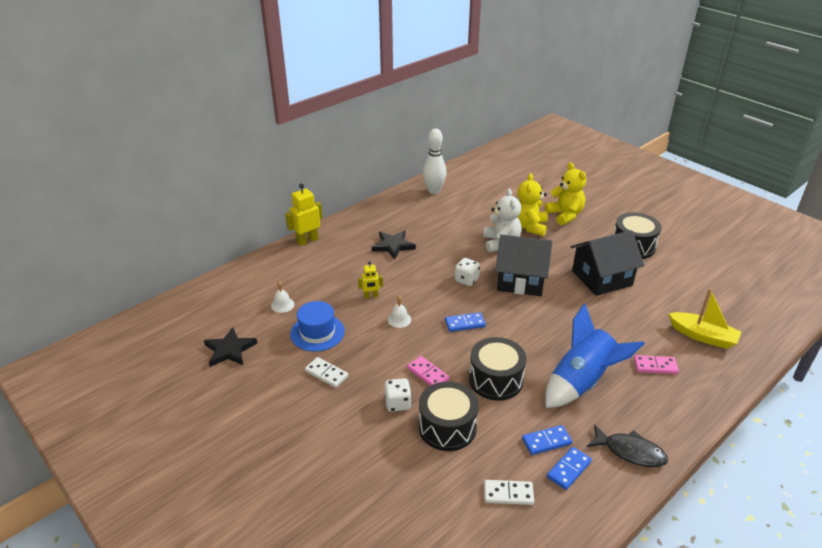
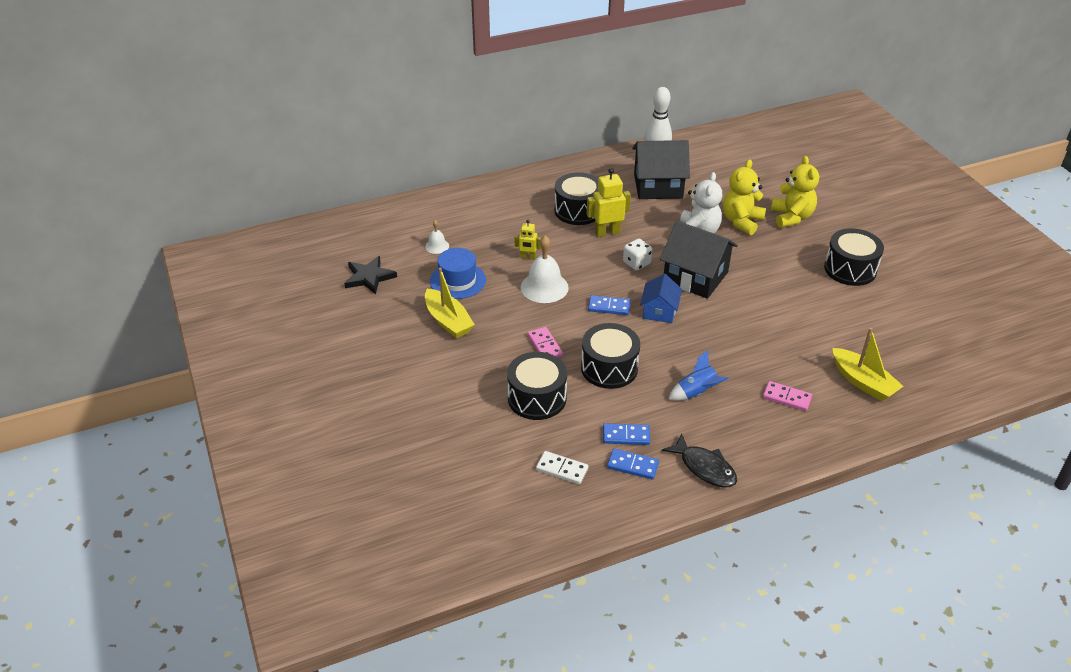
camera: 20 degrees right, 5 degrees up
(307, 240) = (491, 186): yellow robot -> yellow robot (607, 232)
(326, 373) = (448, 321): white domino -> yellow boat
(393, 246) = (578, 210): black star -> black drum
(398, 403) = (501, 365): white dice -> none
(399, 319) = (544, 287): white bell -> white bell, size x1.90
(509, 317) = (659, 311): none -> blue house
(569, 469) = (632, 465): blue domino -> blue domino turned 45 degrees clockwise
(581, 382) = (696, 392): blue rocket -> blue rocket, size x0.52
(602, 278) = (788, 295): black house -> black house (658, 186)

